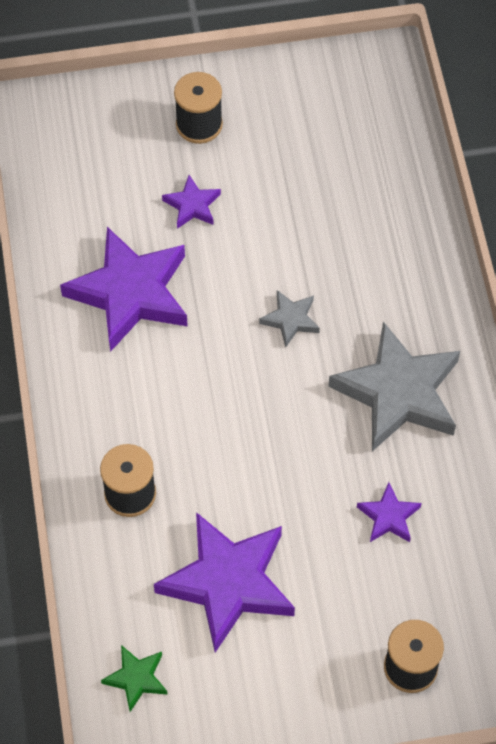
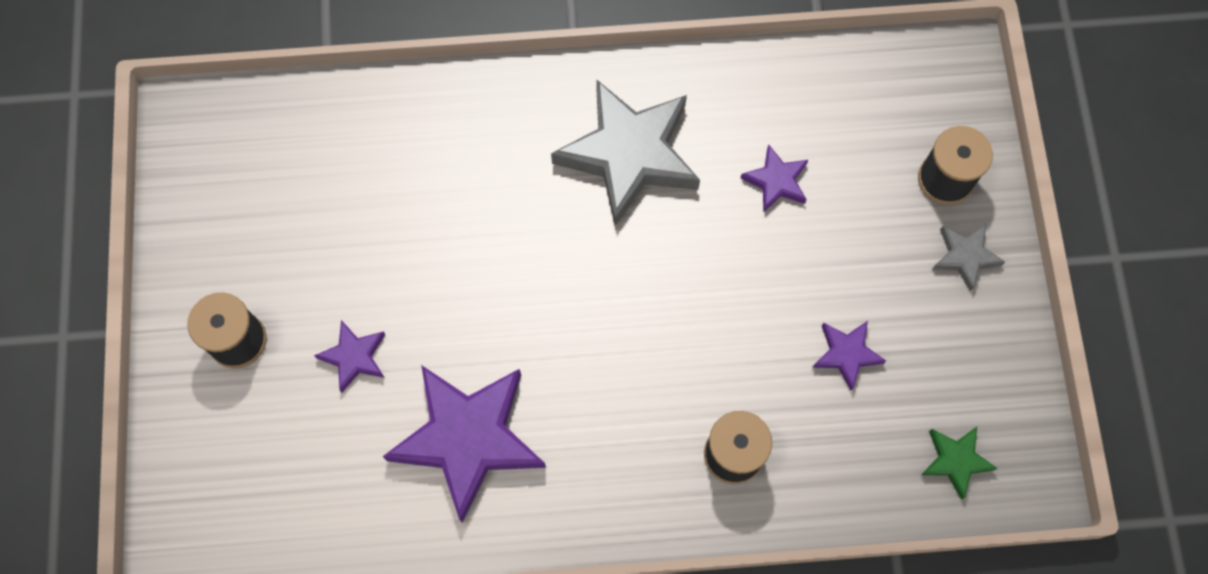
camera: 85 degrees left, 10 degrees up
(228, 583) = (846, 354): purple star -> purple star, size x0.46
(290, 320) = (525, 258): grey star -> grey star (965, 256)

